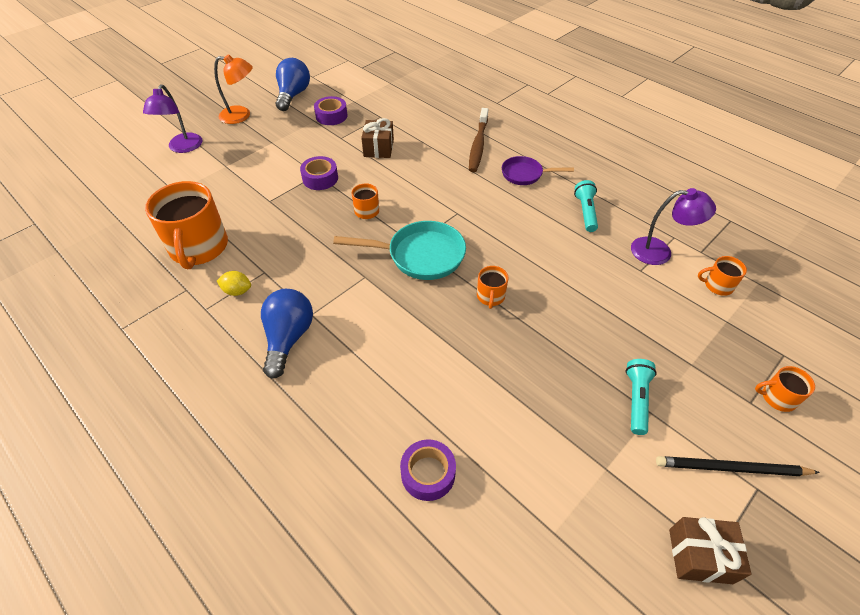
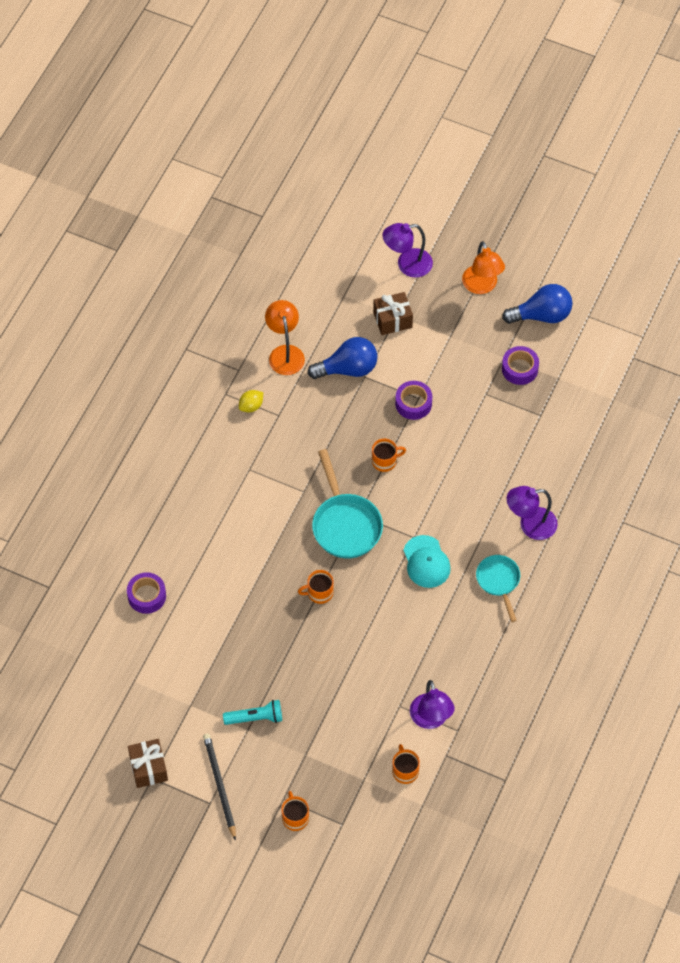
camera: 70 degrees right, 10 degrees up
(199, 248) = (285, 353): orange mug -> orange lamp
(237, 291) = (251, 406): yellow lemon -> yellow lemon turned 60 degrees clockwise
(288, 338) = (220, 464): blue light bulb -> blue light bulb (348, 369)
(378, 148) = (483, 435): brown gift -> brown gift (392, 320)
(478, 145) = (530, 525): brown toothbrush -> purple lamp
(487, 211) = (426, 562): none -> turquoise cap
(525, 174) = (498, 581): purple pan -> turquoise pan
(585, 212) = (462, 647): turquoise flashlight -> none

